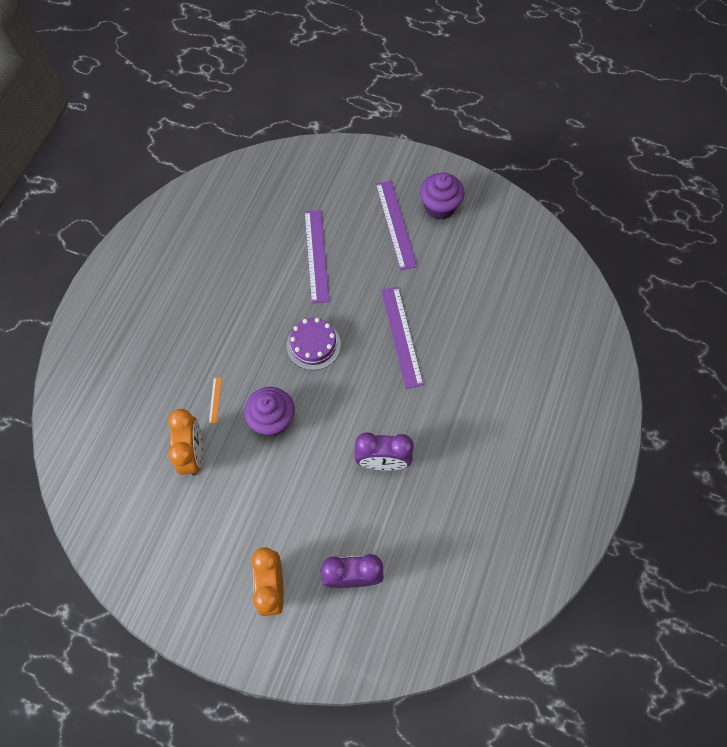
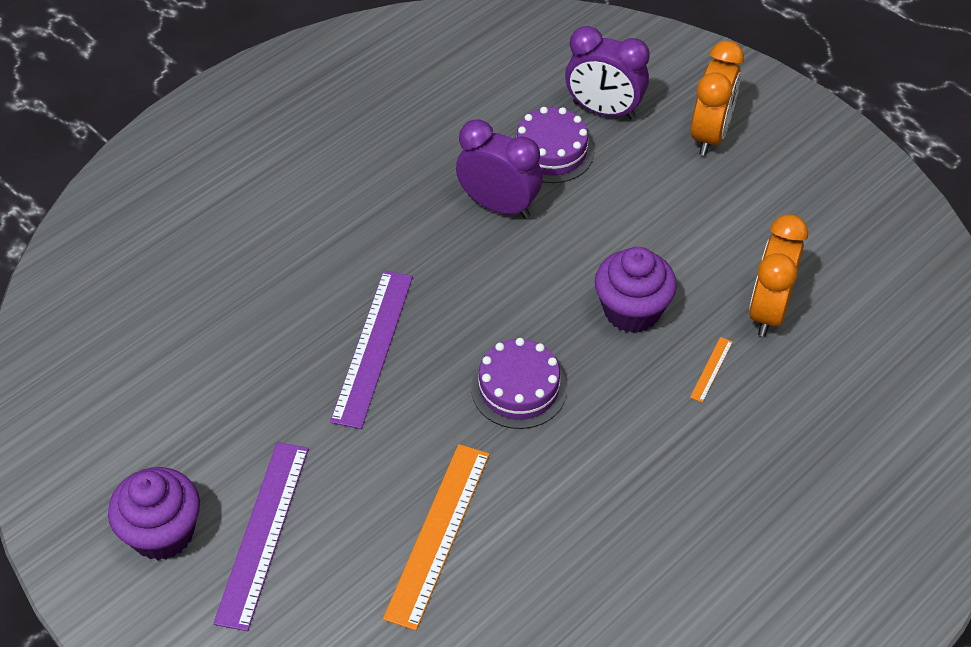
camera: 155 degrees left, 15 degrees down
(316, 255) = (438, 534): purple ruler -> orange ruler
(371, 522) = (551, 151): none -> purple cake

